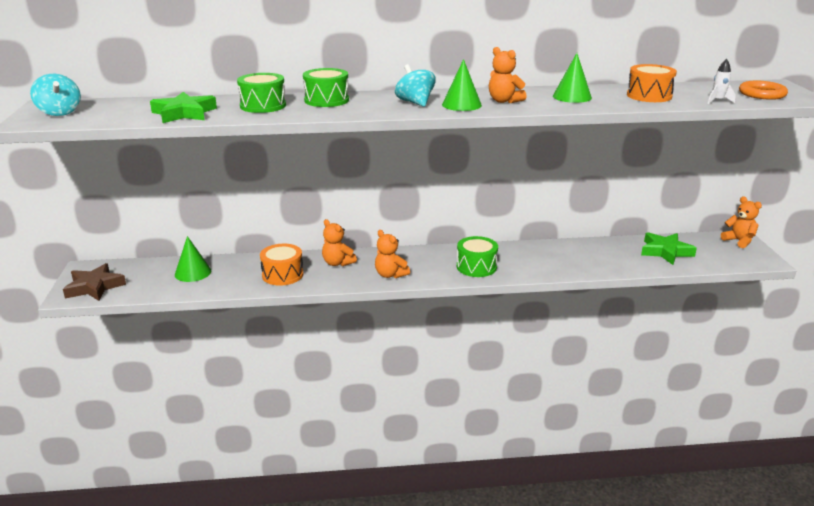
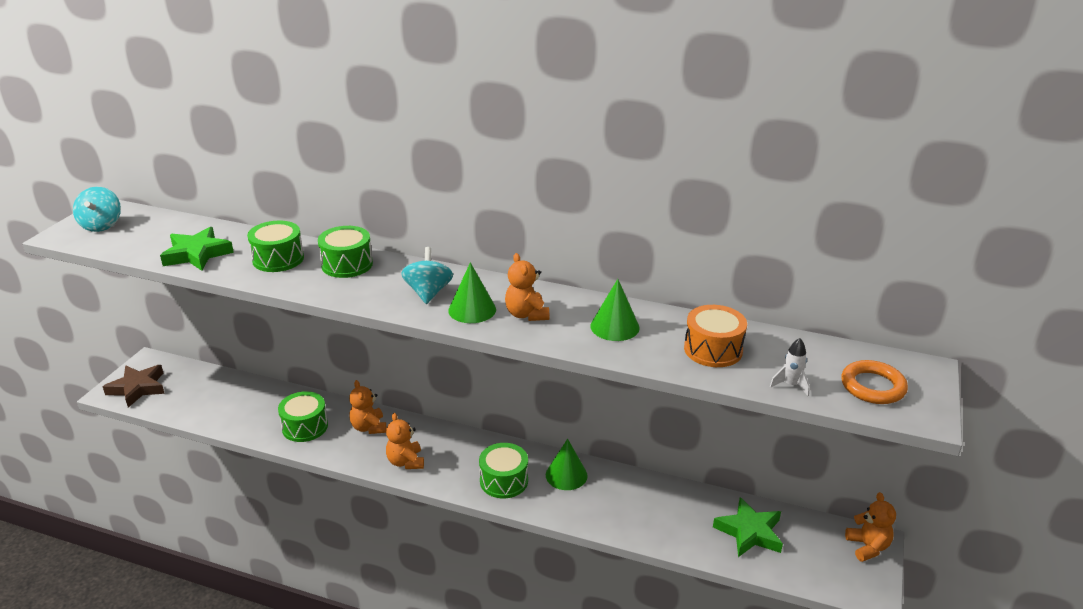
camera: 25 degrees right, 5 degrees up
(193, 272) = (230, 397): green cone -> green cone (566, 475)
(282, 275) = (305, 427): orange drum -> green drum

